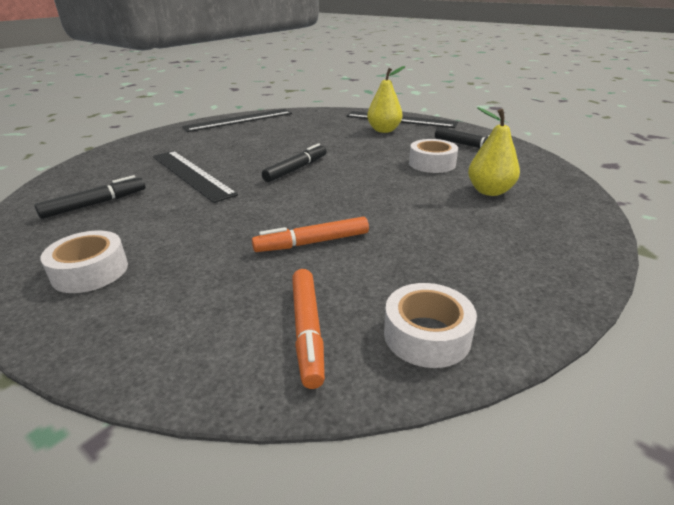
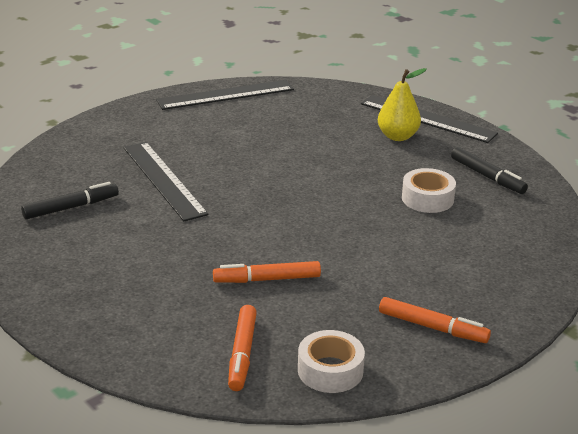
camera: 10 degrees right, 0 degrees up
(90, 271) = (76, 280): white tape -> none
(296, 169) = (275, 187): black marker -> none
(489, 191) = (467, 245): yellow pear -> none
(511, 266) = (432, 327): none -> orange marker

